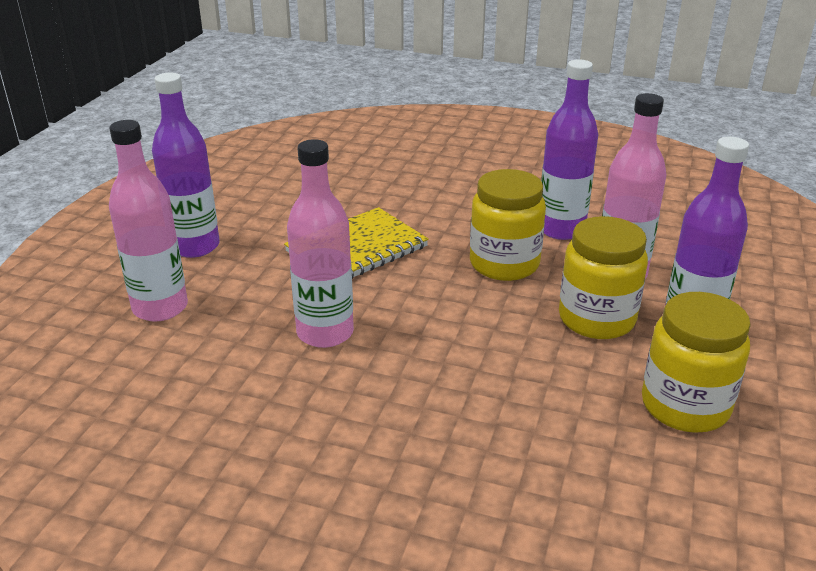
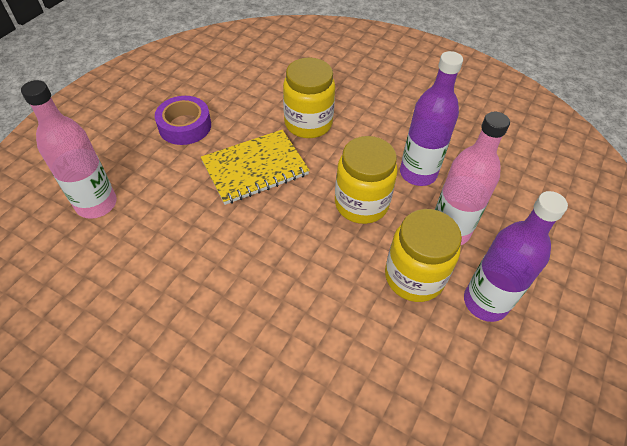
camera: 10 degrees right, 20 degrees up
(195, 246) = (139, 145): purple bottle -> none
(248, 222) = (185, 126): none -> purple tape
(325, 333) = (205, 252): pink bottle -> none
(685, 406) = (453, 385): yellow jar -> yellow jar (308, 123)

